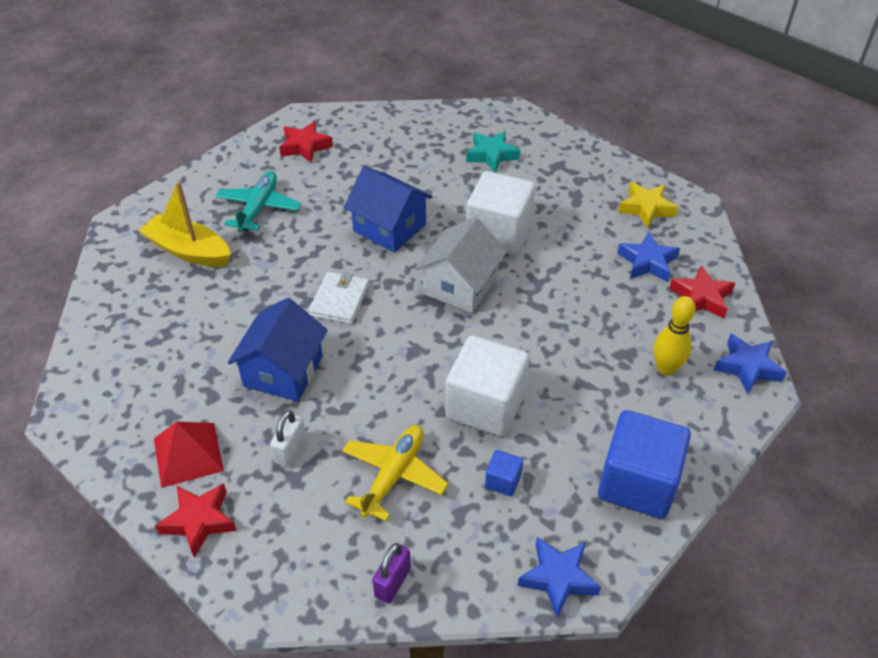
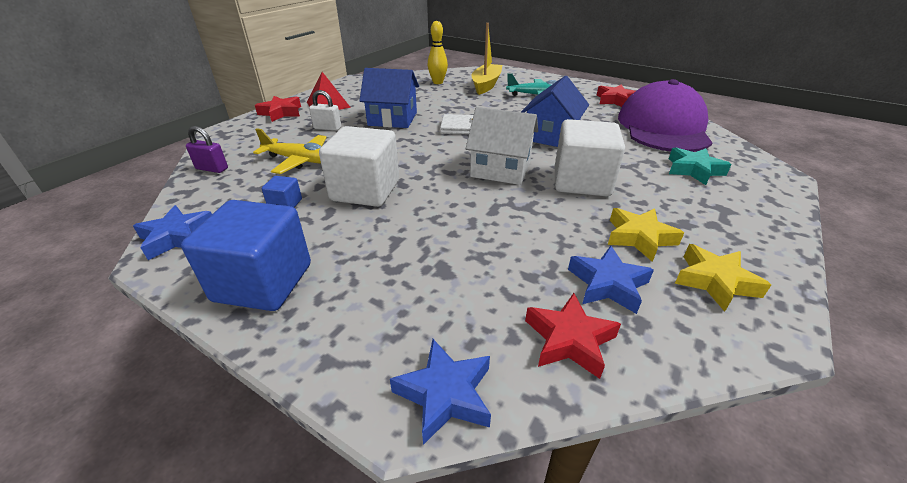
camera: 80 degrees right, 10 degrees down
(395, 139) = (663, 127): none -> purple cap
(592, 226) = (639, 238): none -> yellow star
(666, 368) = (427, 303): yellow bowling pin -> yellow bowling pin (438, 82)

